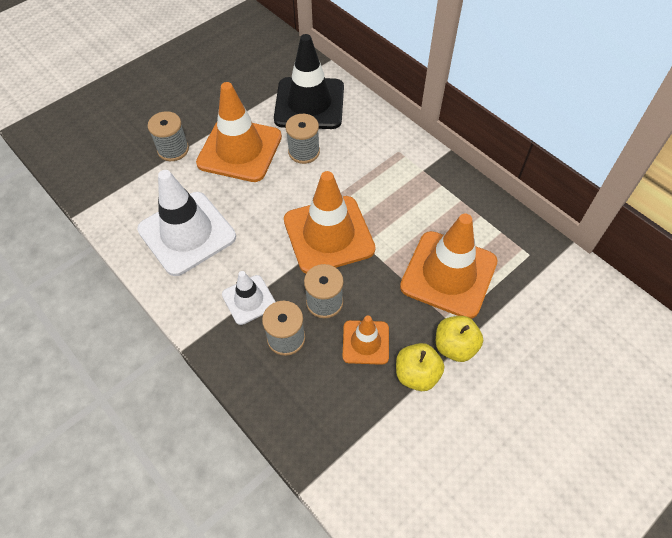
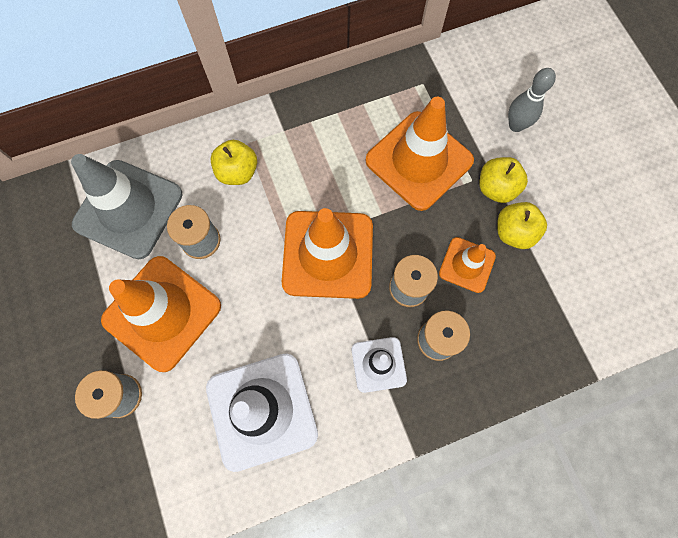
camera: 70 degrees left, 15 degrees up
(309, 103) = (128, 209): black traffic cone -> grey traffic cone
(370, 154) = (237, 172): none -> yellow apple
(533, 346) = (516, 125): none -> grey bowling pin

